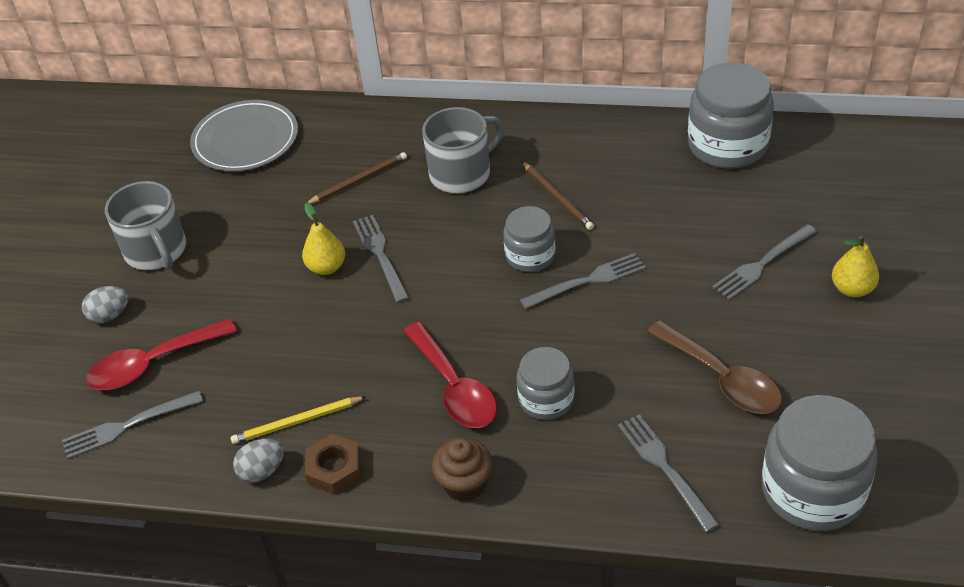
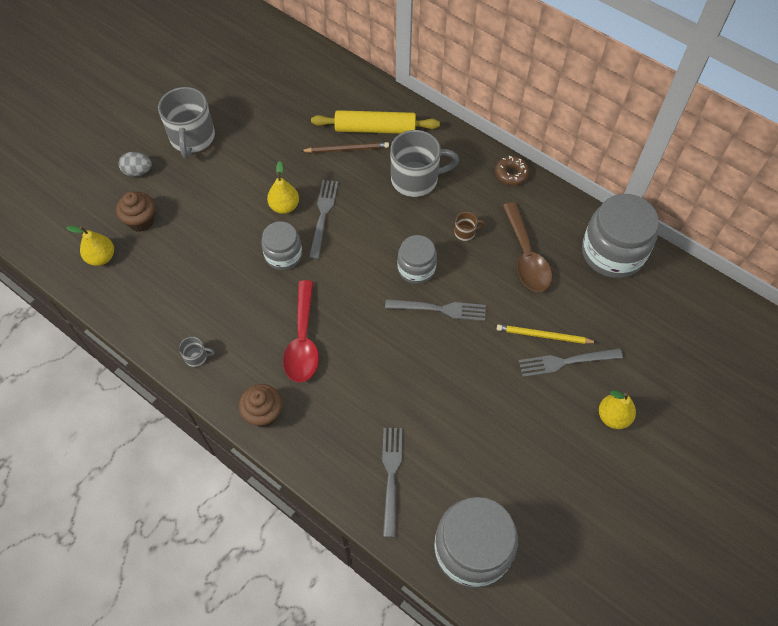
camera: 25 degrees right, 15 degrees up
(127, 426) = (101, 257): grey fork -> yellow pear
(153, 364) = (141, 221): red spoon -> brown cupcake
(245, 140) = (297, 78): grey plate -> none
(262, 471) = (155, 334): grey egg -> none
(297, 422) = (196, 311): yellow pencil -> yellow pencil (543, 336)
(334, 469) = (196, 357): brown nut -> grey mug
(377, 148) = (375, 129): none -> yellow rolling pin
(546, 399) = (352, 382): grey jar -> grey jar (283, 255)
(557, 198) = (465, 232): brown pencil -> brown mug
(563, 123) = (511, 174): none -> brown donut
(722, 378) = (474, 433): brown spoon -> brown spoon (526, 256)

